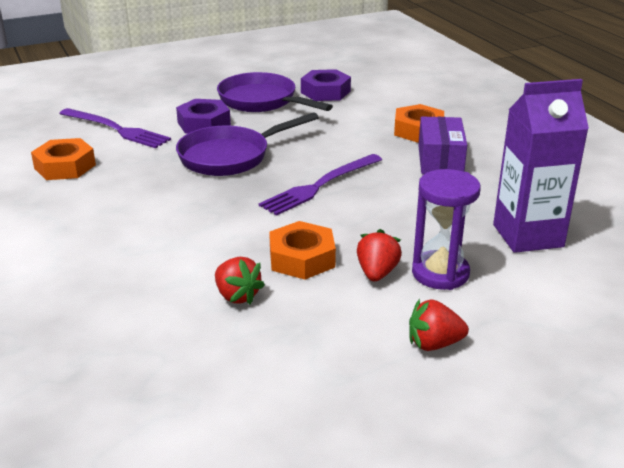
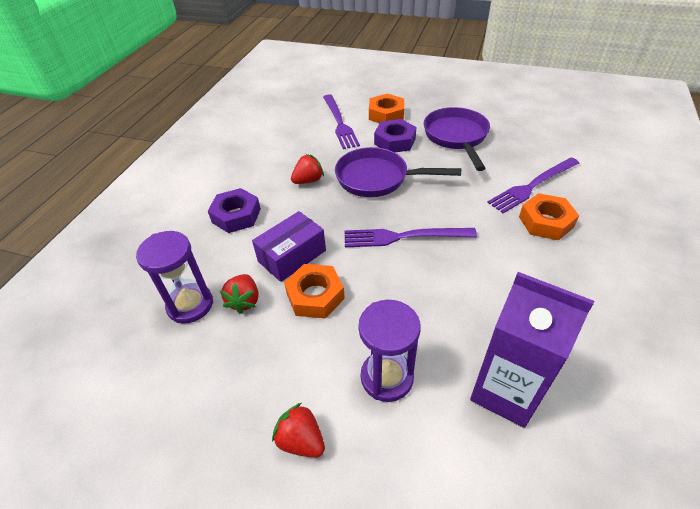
camera: 45 degrees right, 15 degrees up
(65, 167) = (280, 140): orange nut -> orange nut (386, 114)
(181, 328) = (190, 305): none -> purple hourglass
(325, 92) = (515, 148): purple nut -> purple nut (236, 215)
(376, 112) = (532, 186): none -> purple fork
(377, 273) = (344, 343): red strawberry -> red strawberry (308, 180)
(440, 160) = (527, 263): purple box -> purple box (292, 256)

